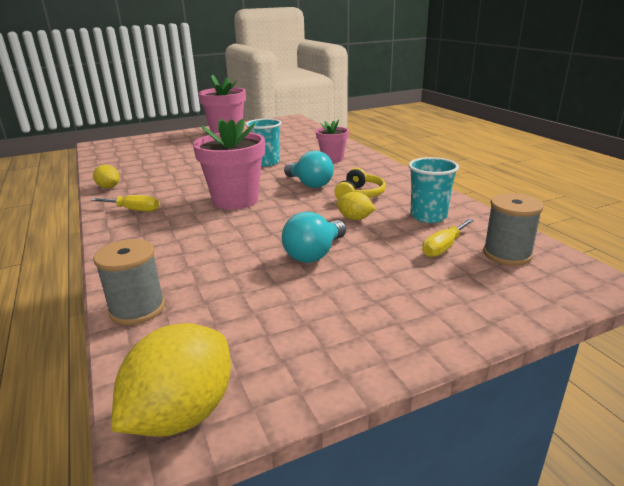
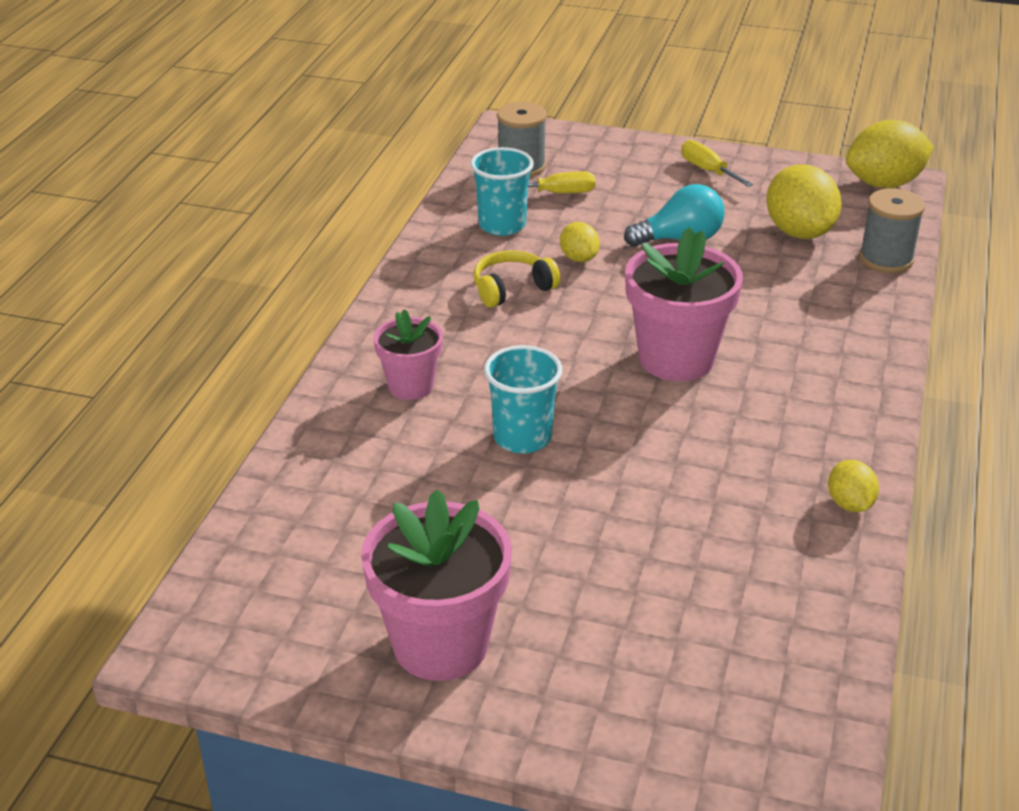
camera: 140 degrees left, 10 degrees up
(134, 210) = (832, 410): yellow screwdriver -> yellow screwdriver (707, 170)
(232, 300) = (799, 232): none -> yellow lemon
(309, 184) = (539, 341): turquoise light bulb -> none

